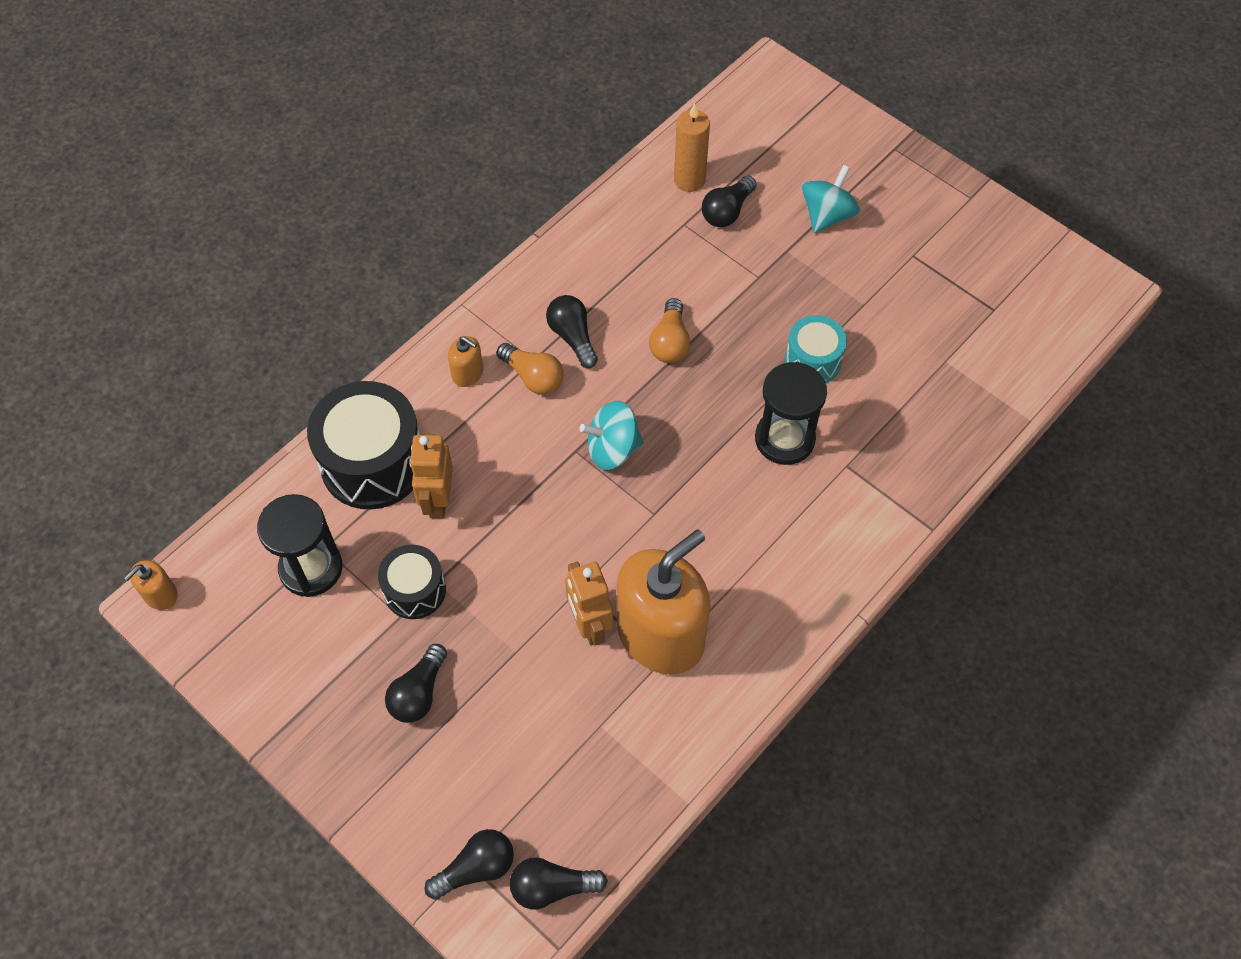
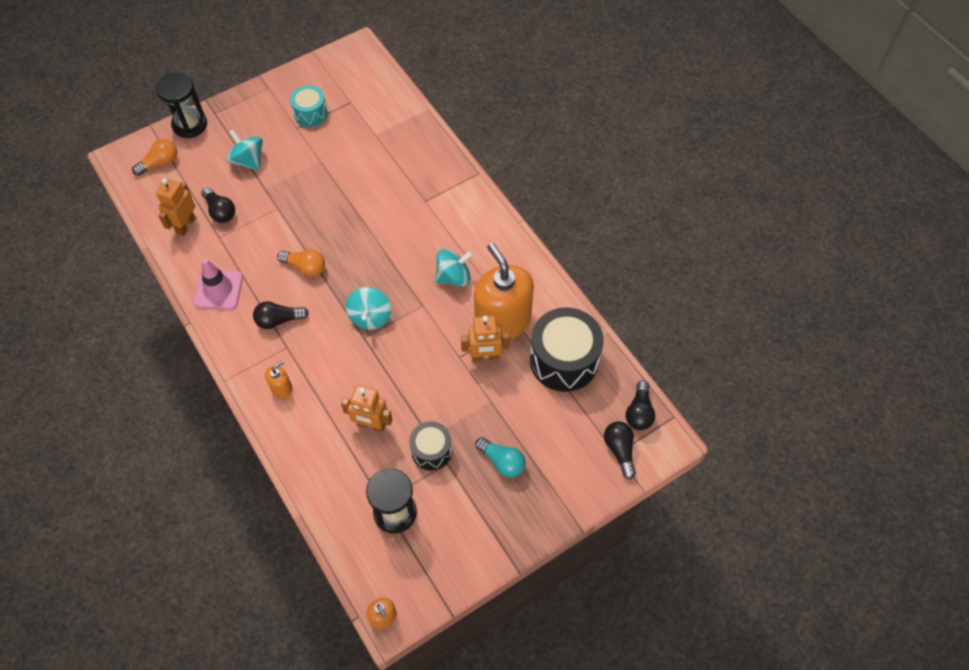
camera: 75 degrees left, 0 degrees up
(373, 463) = (328, 460): black drum -> black drum (564, 360)
(418, 693) = (502, 461): black light bulb -> turquoise light bulb
(533, 377) = (300, 350): orange light bulb -> orange light bulb (160, 163)
(599, 251) = (218, 290): none -> pink traffic cone
(689, 180) = (185, 225): orange candle -> orange robot
(719, 543) = (453, 277): none -> turquoise spinning top
(784, 439) = (397, 226): black hourglass -> black hourglass (190, 124)
(813, 360) = (349, 197): turquoise drum -> turquoise drum (310, 113)

